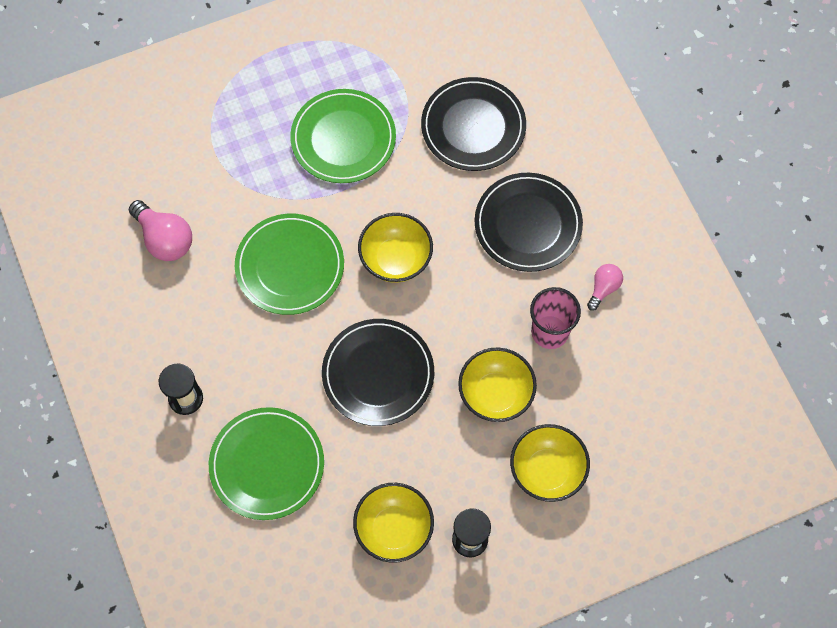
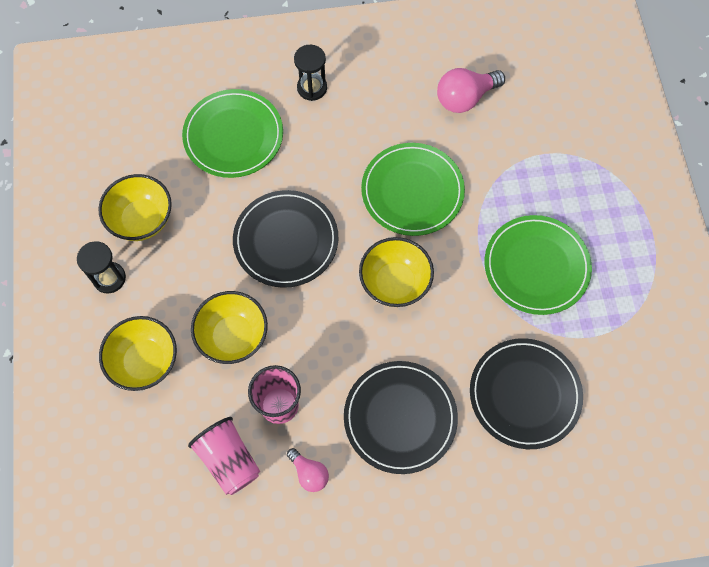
camera: 105 degrees right, 0 degrees up
(615, 361) = (229, 460): none -> pink cup

